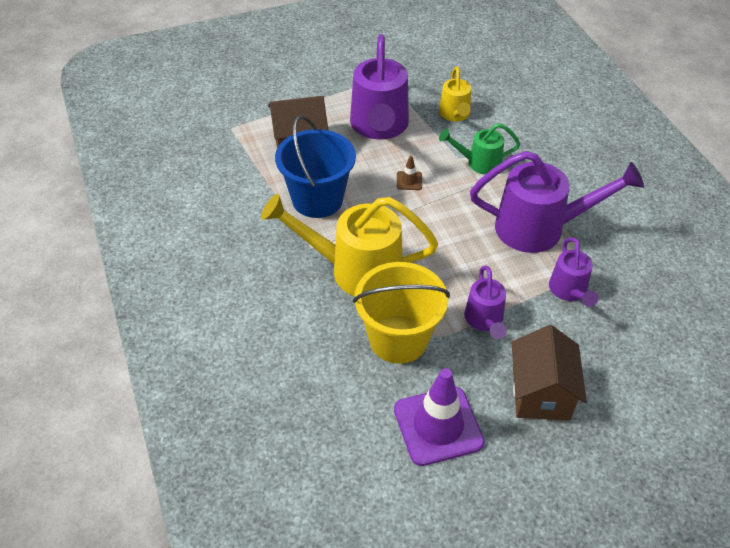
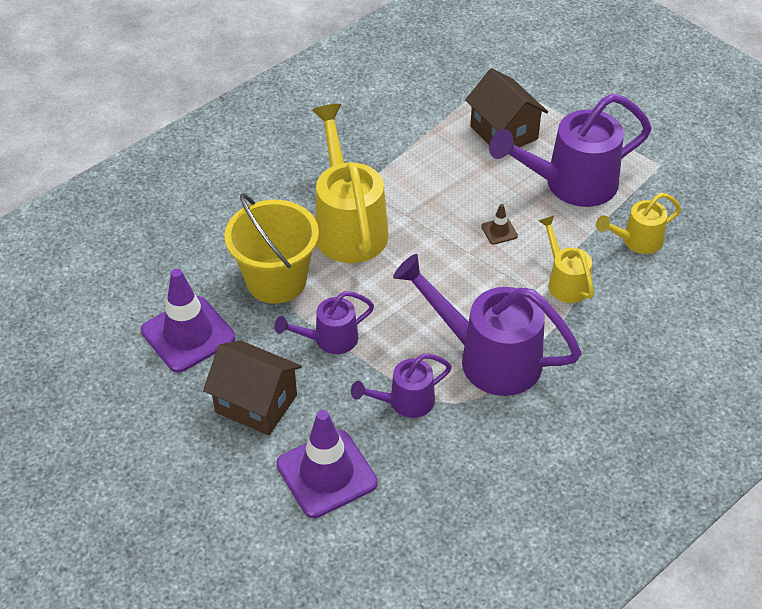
camera: 70 degrees right, 0 degrees up
(317, 199) = (429, 171): blue bucket -> none
(479, 163) = (565, 282): green watering can -> yellow watering can
(540, 228) = (489, 358): purple watering can -> purple watering can turned 135 degrees clockwise
(541, 393) = (256, 403): brown house -> brown house turned 45 degrees clockwise
(631, 363) = (326, 474): none -> purple traffic cone

